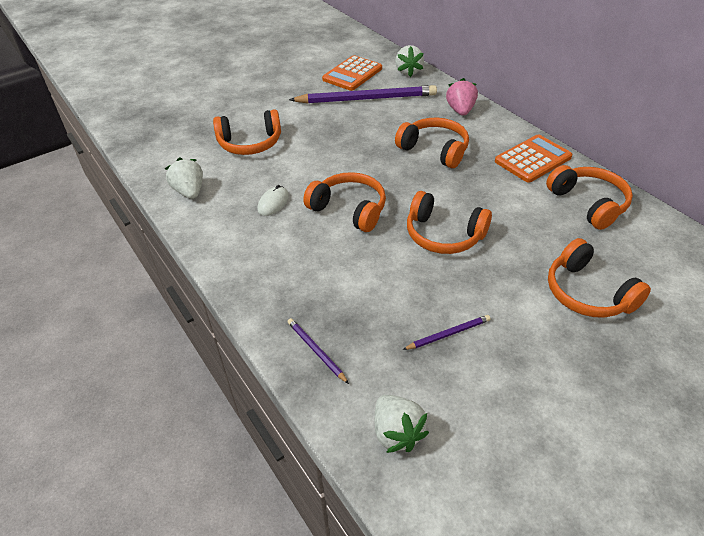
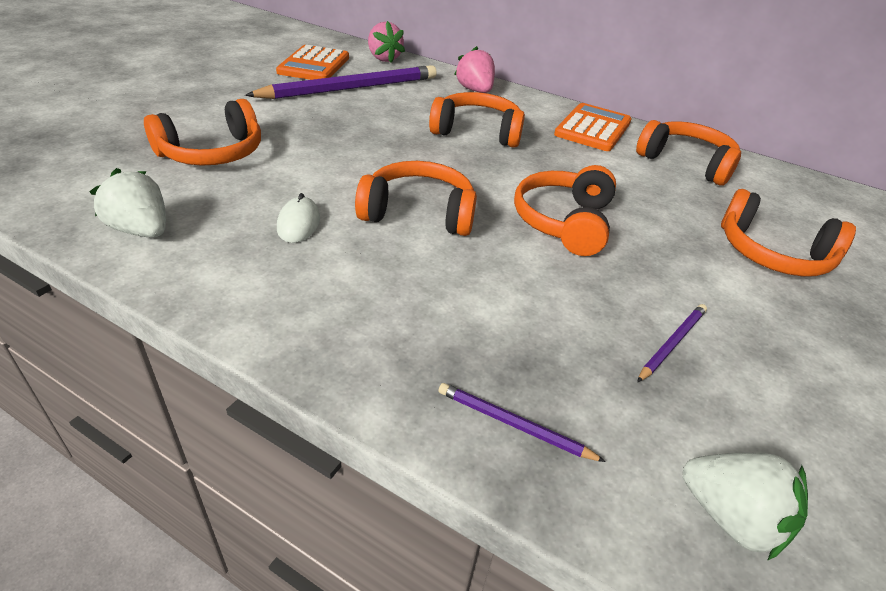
camera: 30 degrees left, 5 degrees down
(408, 71) = (383, 58): white strawberry -> pink strawberry
(443, 235) = (564, 222): orange headphones -> orange headphones turned 105 degrees clockwise

